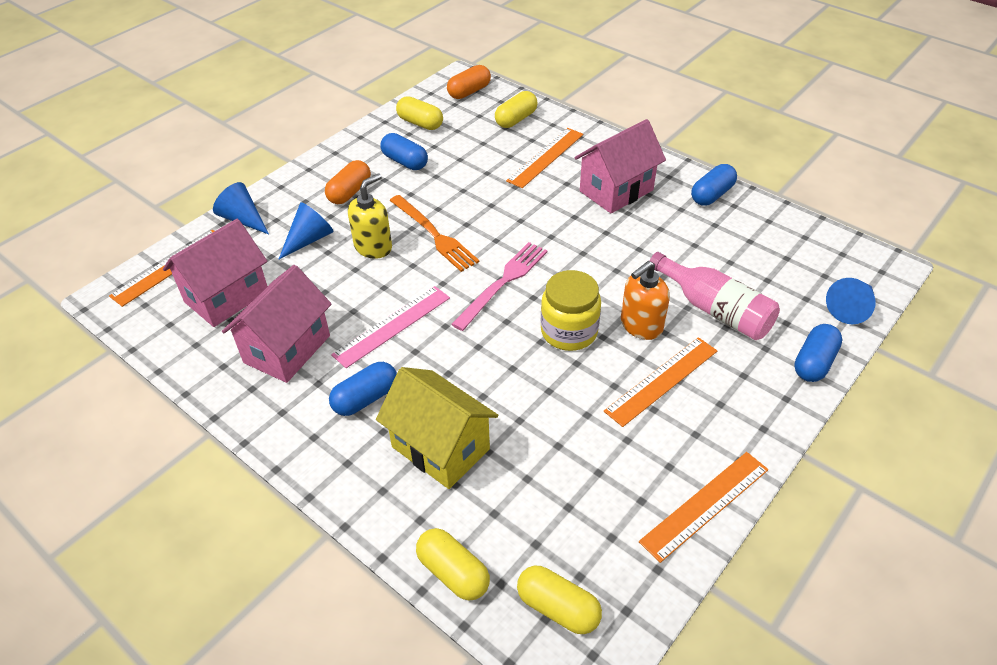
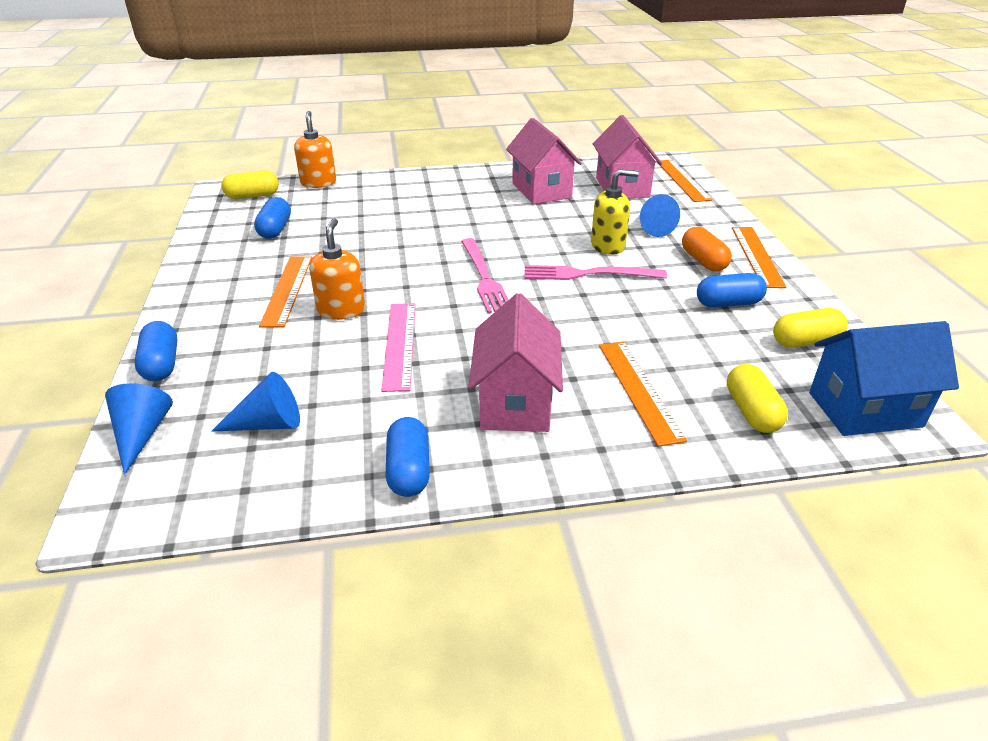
camera: 130 degrees right, 10 degrees down
(243, 219) = (714, 213): blue cone -> blue cone (268, 424)
(365, 398) = (461, 198): blue capsule -> blue capsule (275, 229)
(373, 247) = (608, 246): yellow soap dispenser -> yellow soap dispenser turned 90 degrees counterclockwise
(392, 326) = (508, 224): pink ruler -> pink ruler (399, 344)
(434, 235) = (588, 274): orange fork -> pink fork
(440, 448) = (388, 204): yellow house -> none
(453, 572) = (318, 183): yellow capsule -> orange soap dispenser
(469, 92) = (864, 409): orange capsule -> blue house
(569, 331) = (391, 279): yellow jar -> none
(705, 505) = (200, 255): orange ruler -> orange ruler (757, 256)
(714, 309) = (288, 354): pink bottle -> none

